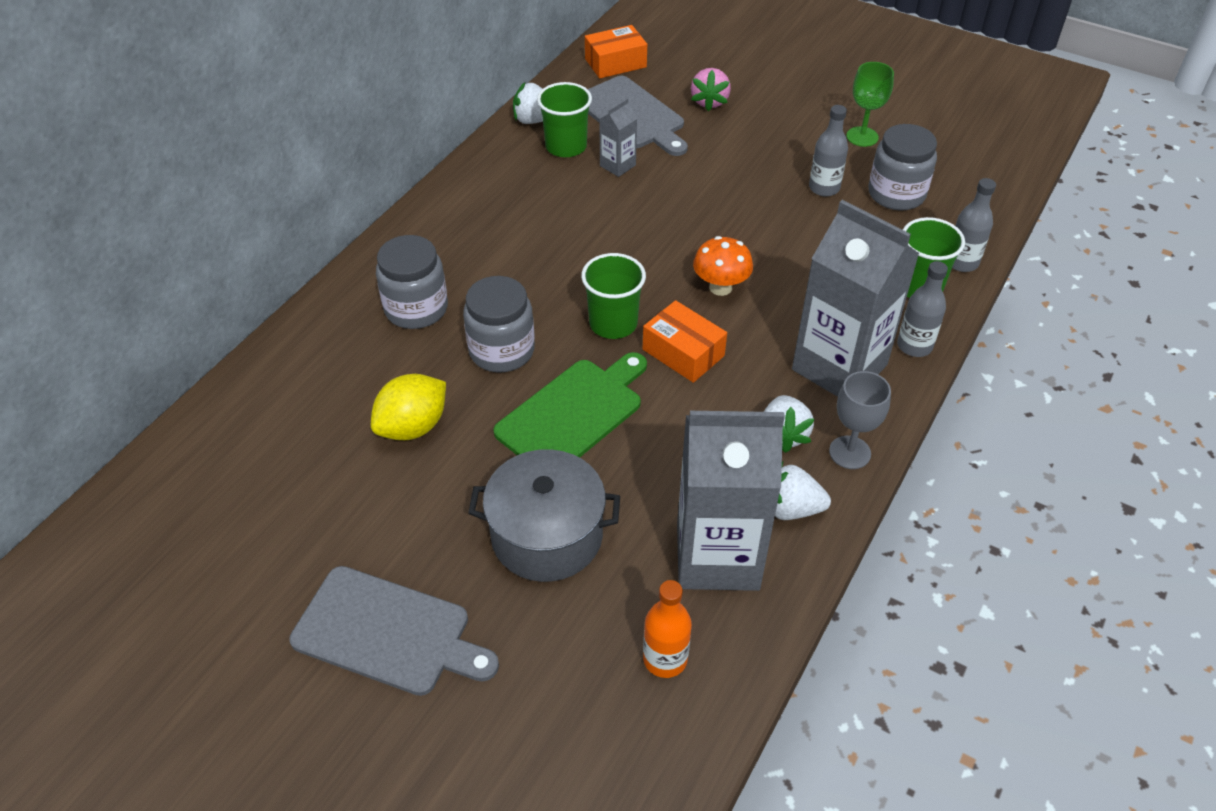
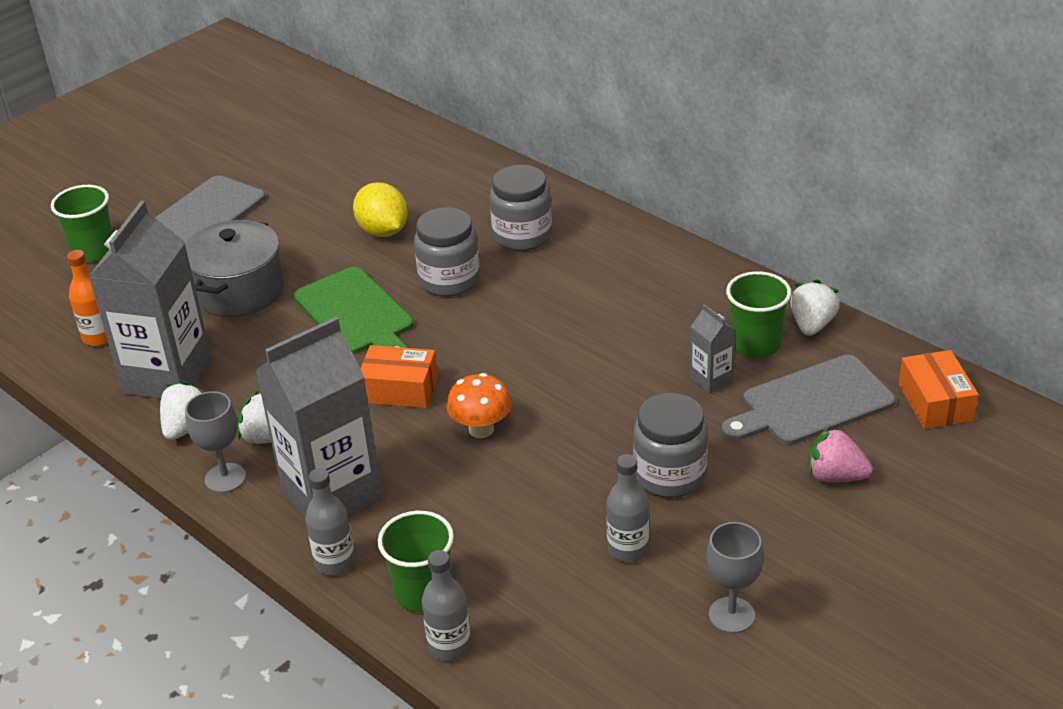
camera: 105 degrees right, 10 degrees down
(613, 323) = (457, 349): green cup -> green cup (93, 251)
(683, 352) = (400, 389): orange box -> orange box turned 45 degrees clockwise
(862, 137) = (731, 615): green goblet -> grey goblet
(896, 194) = (598, 618): grey jar -> grey jar (670, 475)

